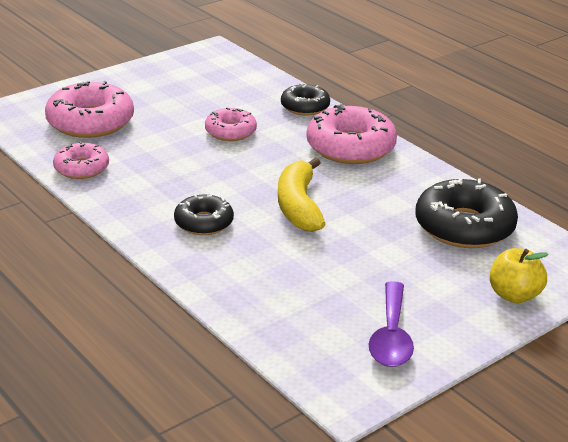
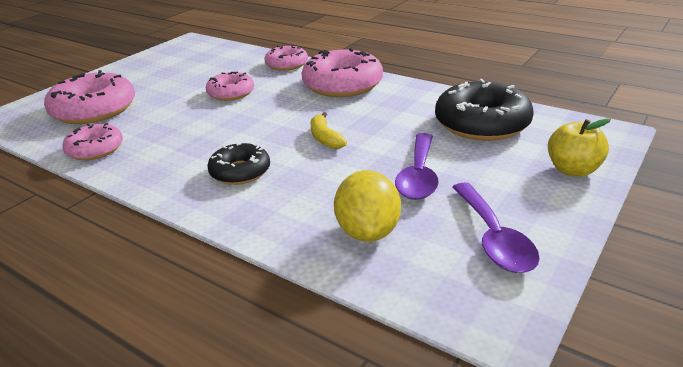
camera: 15 degrees left, 0 degrees up
(287, 304) = (368, 232): none -> yellow lemon
(299, 206) = (325, 138): yellow banana -> yellow banana, size x0.57
(305, 107) = (286, 64): black donut -> pink donut
(364, 265) = (418, 175): none -> purple spoon

